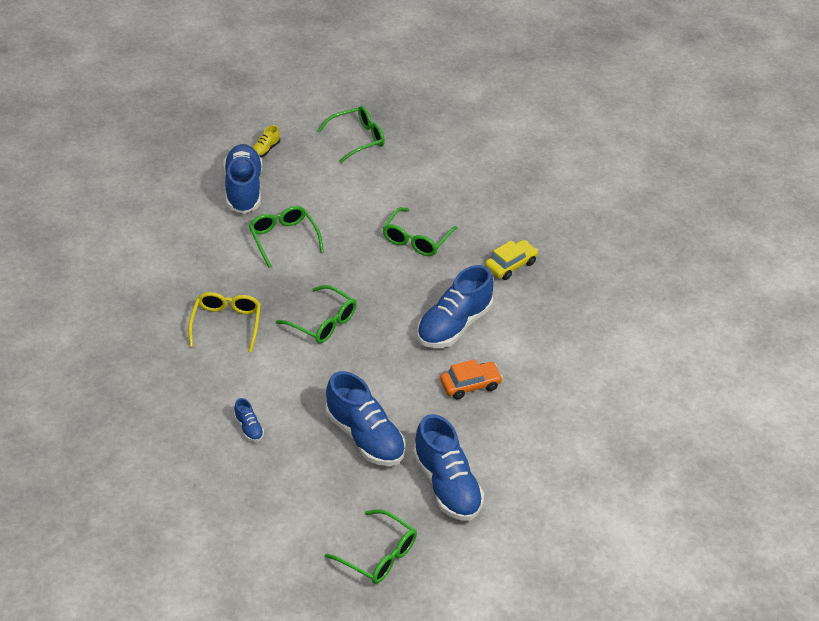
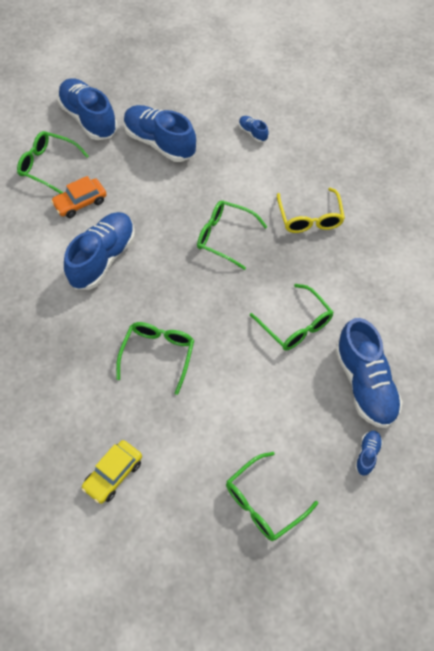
camera: 170 degrees right, 15 degrees up
(265, 149) = (367, 455): yellow shoe -> blue shoe
(378, 555) = (130, 66): green glasses -> green glasses (48, 166)
(510, 265) = (53, 342): yellow car -> yellow car (113, 474)

